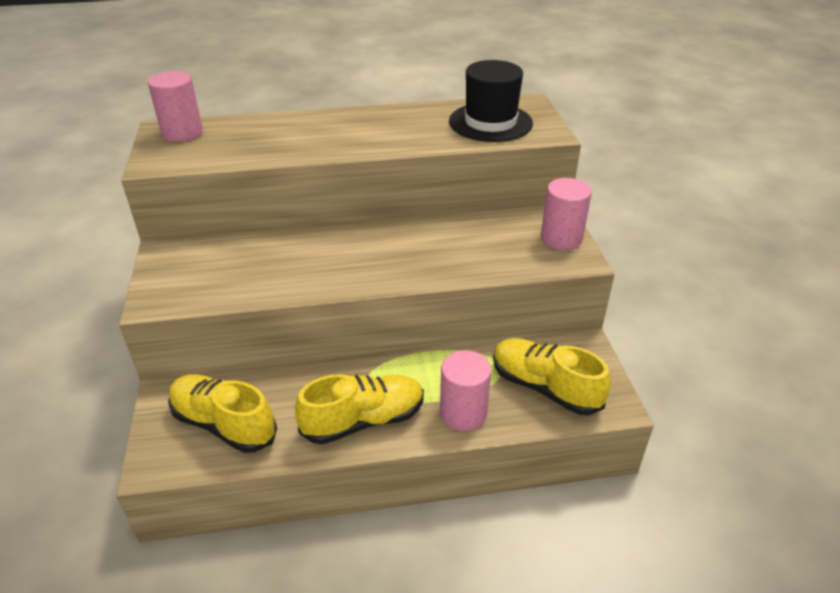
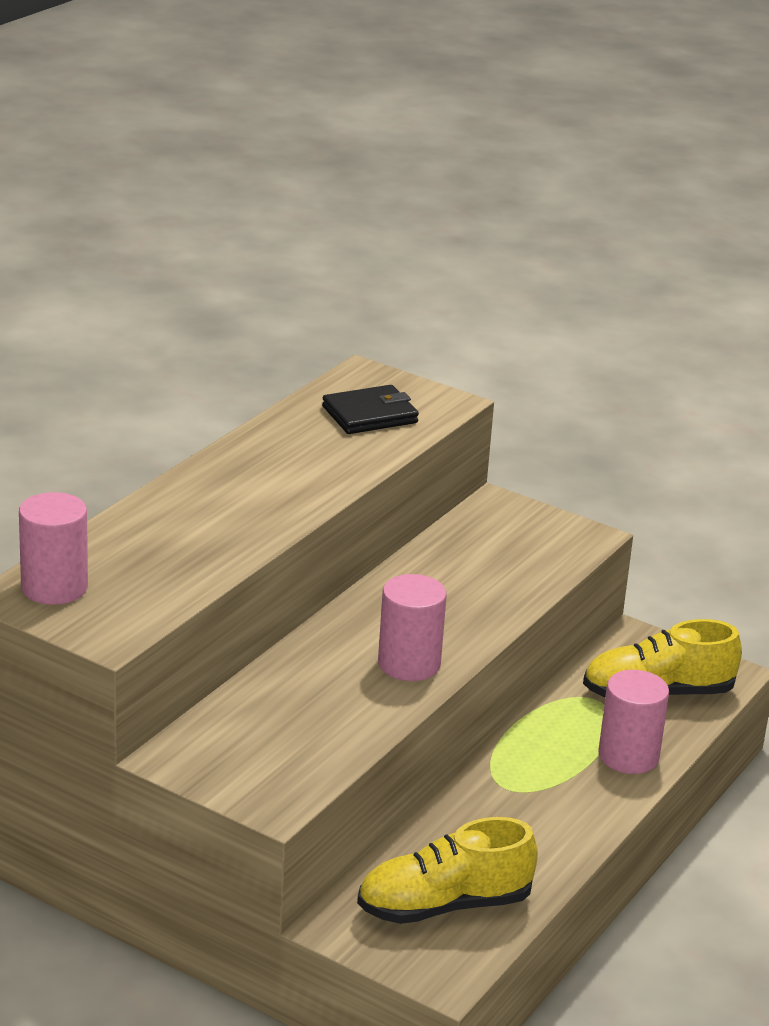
camera: 50 degrees left, 10 degrees down
(363, 421) = (559, 817): yellow shoe -> none
(490, 122) = (370, 415): black hat -> black wallet
(561, 238) = (540, 524): pink cylinder -> pink cylinder (409, 664)

